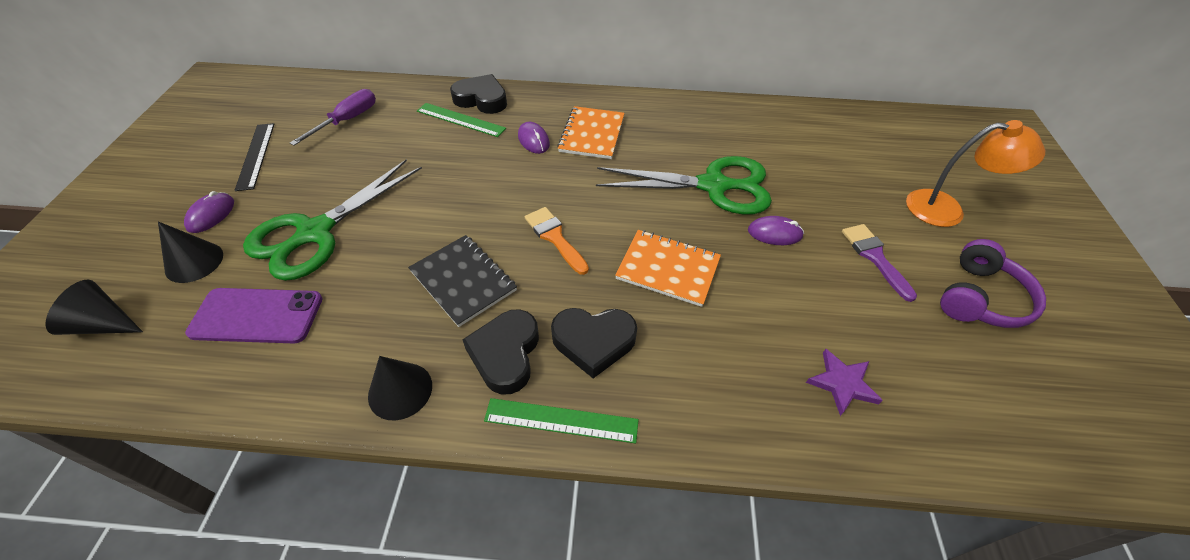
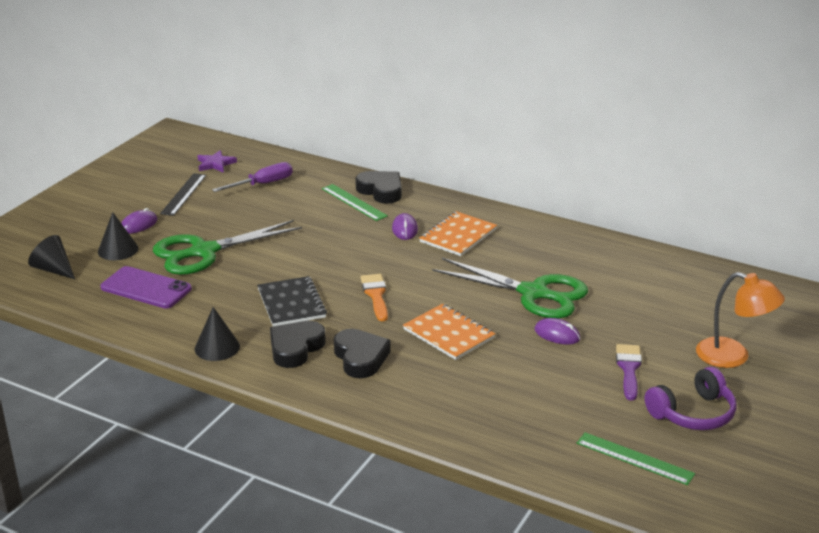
camera: 25 degrees right, 20 degrees down
(561, 420) = (310, 388): green ruler -> green ruler (634, 458)
(593, 342) = (360, 358): black heart -> black heart turned 135 degrees counterclockwise
(842, 383) = (524, 425): purple star -> purple star (215, 164)

